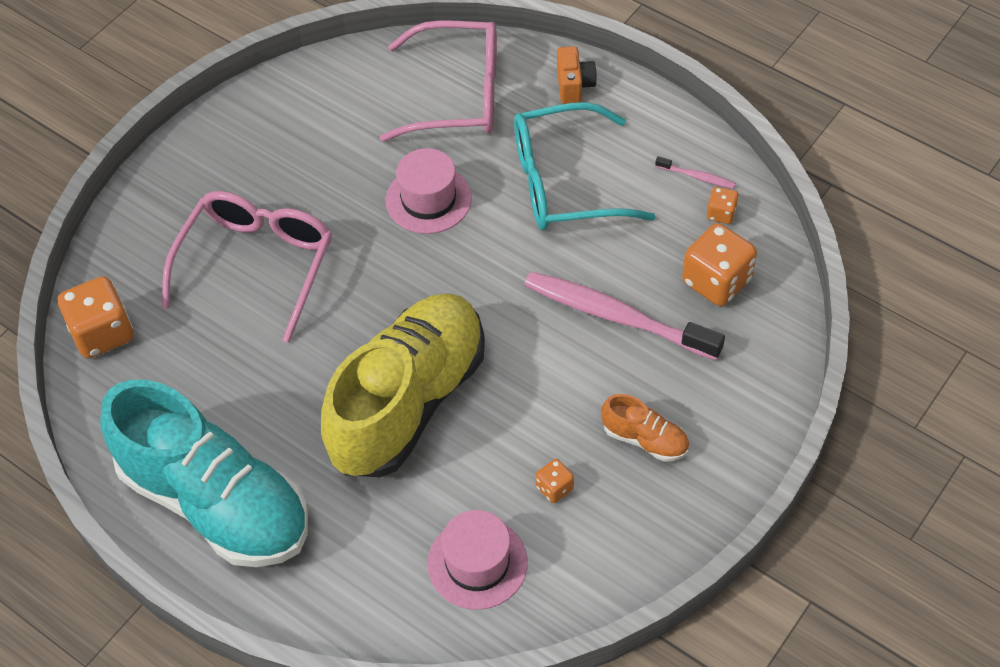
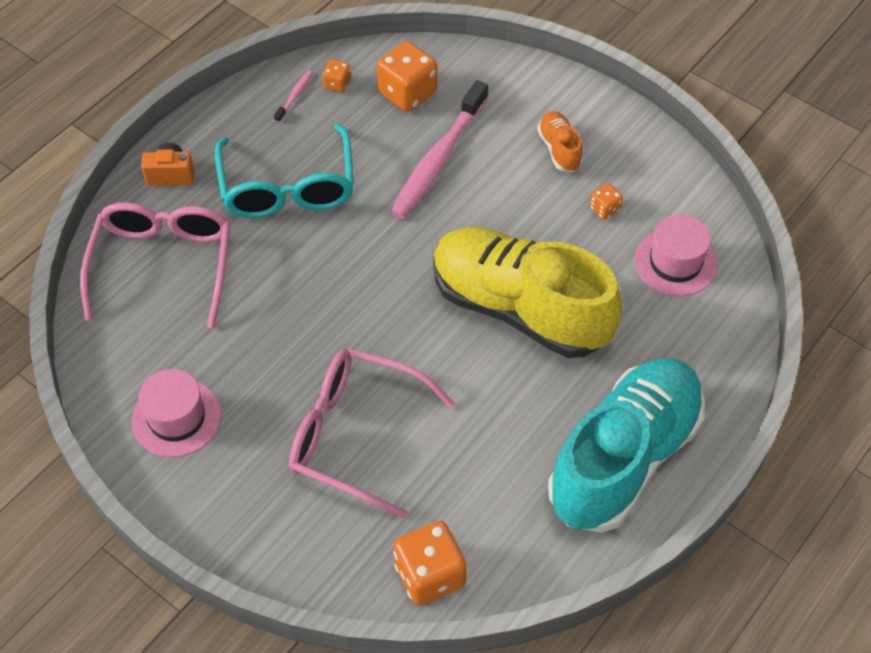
camera: 90 degrees left, 0 degrees up
(428, 199) = (292, 291): pink hat -> pink hat (176, 418)
(645, 439) = (559, 149): orange shoe -> orange shoe turned 45 degrees counterclockwise

